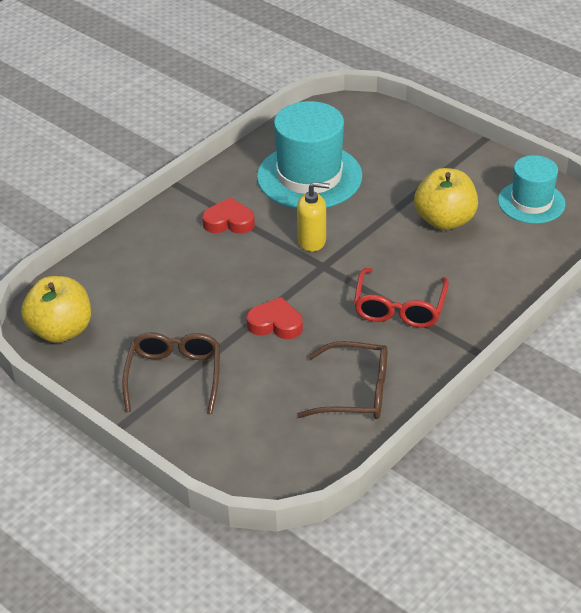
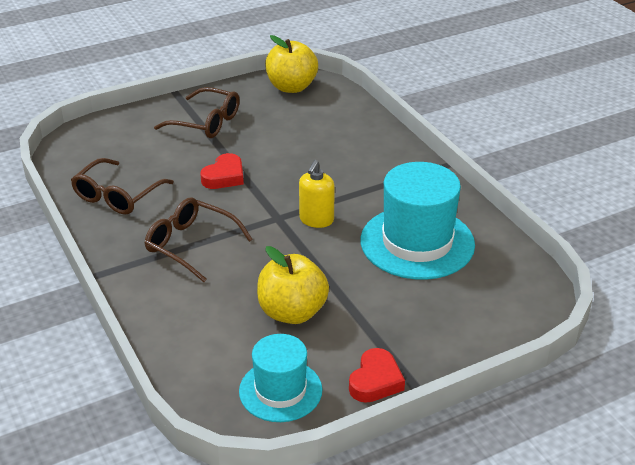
camera: 110 degrees right, 5 degrees down
(229, 222) = (373, 181): red heart -> red heart (375, 381)
(399, 308) = (190, 245): red glasses -> brown glasses

